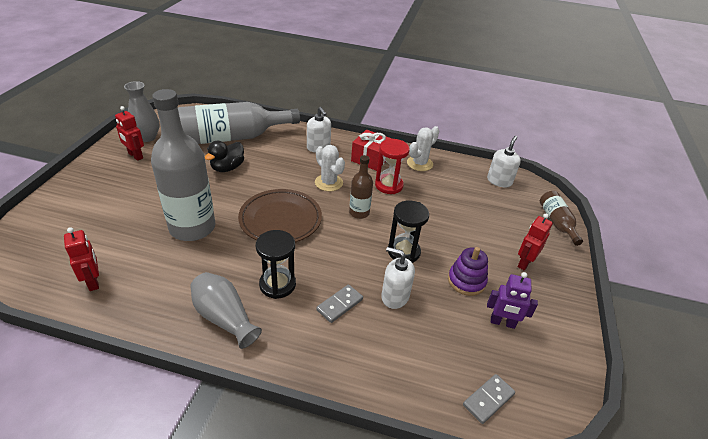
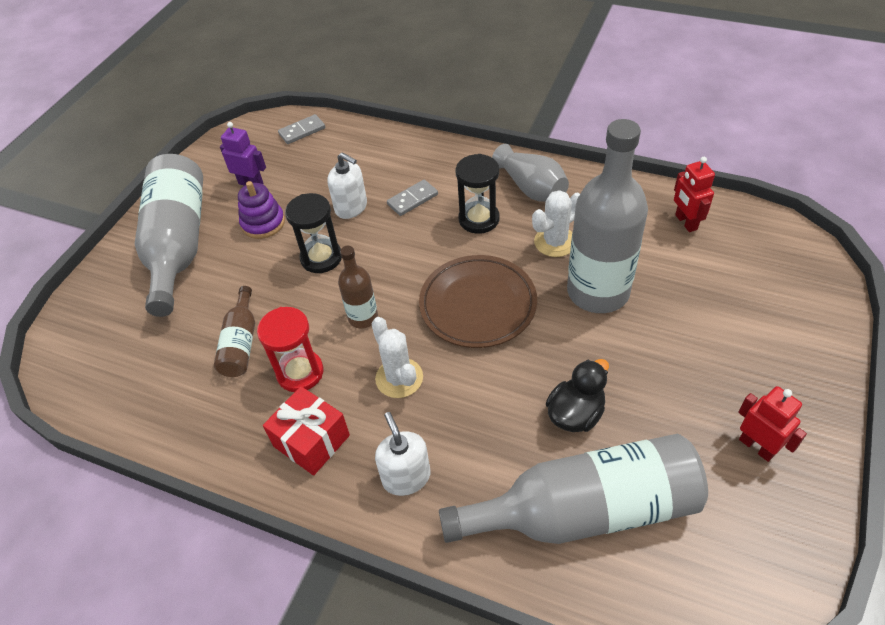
camera: 165 degrees left, 10 degrees up
(147, 137) = (764, 508): grey vase -> none
(419, 163) = (223, 428): white cactus -> white cactus (555, 242)
(499, 181) = (107, 384): white soap dispenser -> none
(524, 263) = (179, 244): red robot -> grey bottle
(556, 222) = (85, 301): brown bottle -> brown bottle (241, 343)

